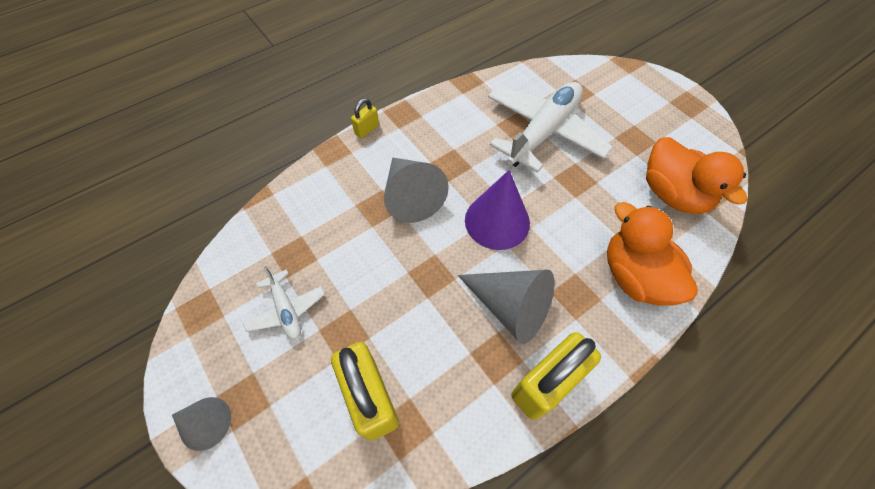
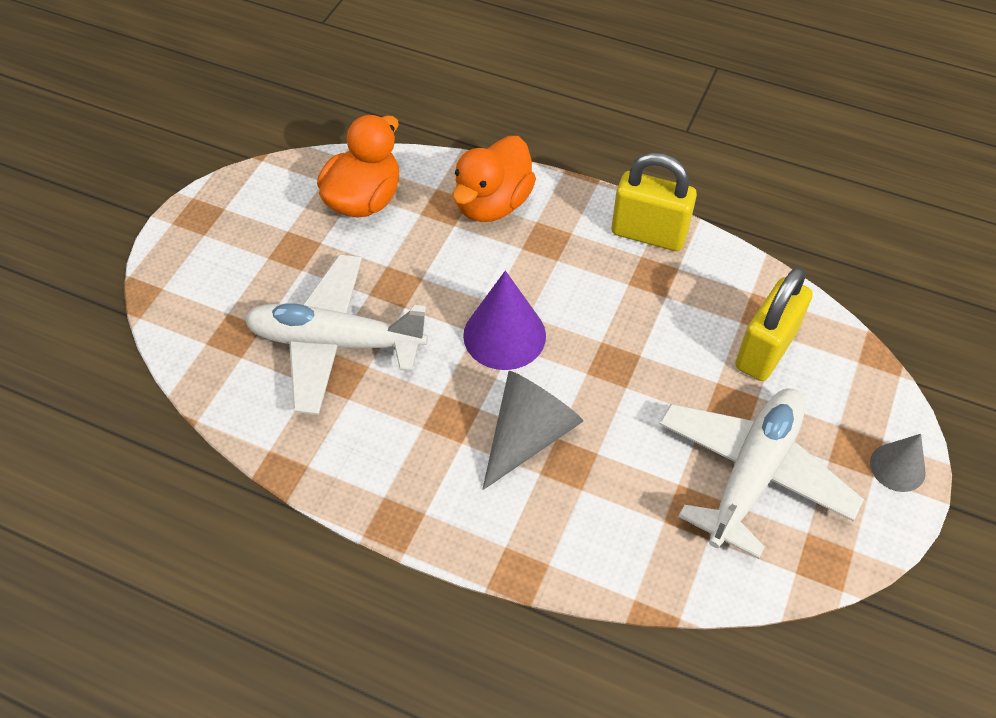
camera: 120 degrees left, 5 degrees down
(286, 310) = (752, 474): white plane -> white plane, size x2.07
(367, 130) = (453, 552): yellow padlock -> none
(510, 307) = (597, 285): grey cone -> none

